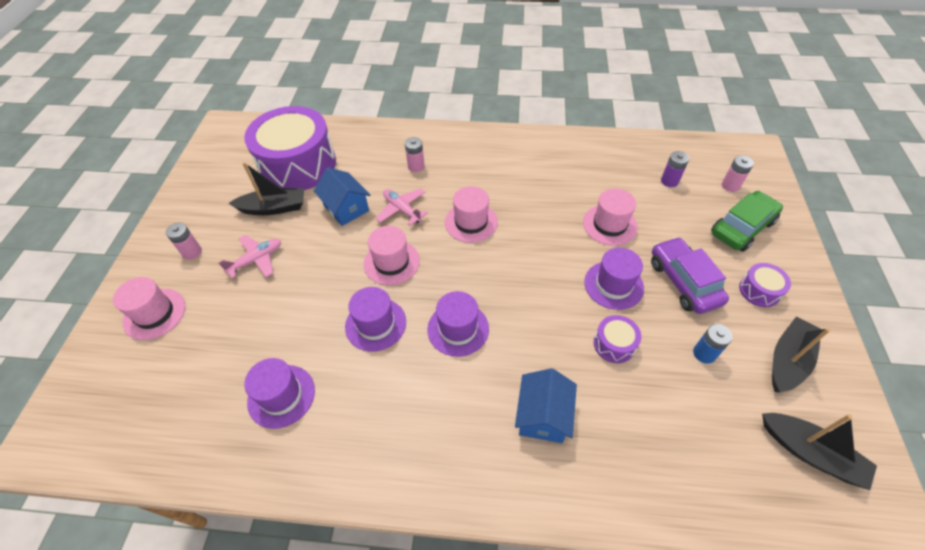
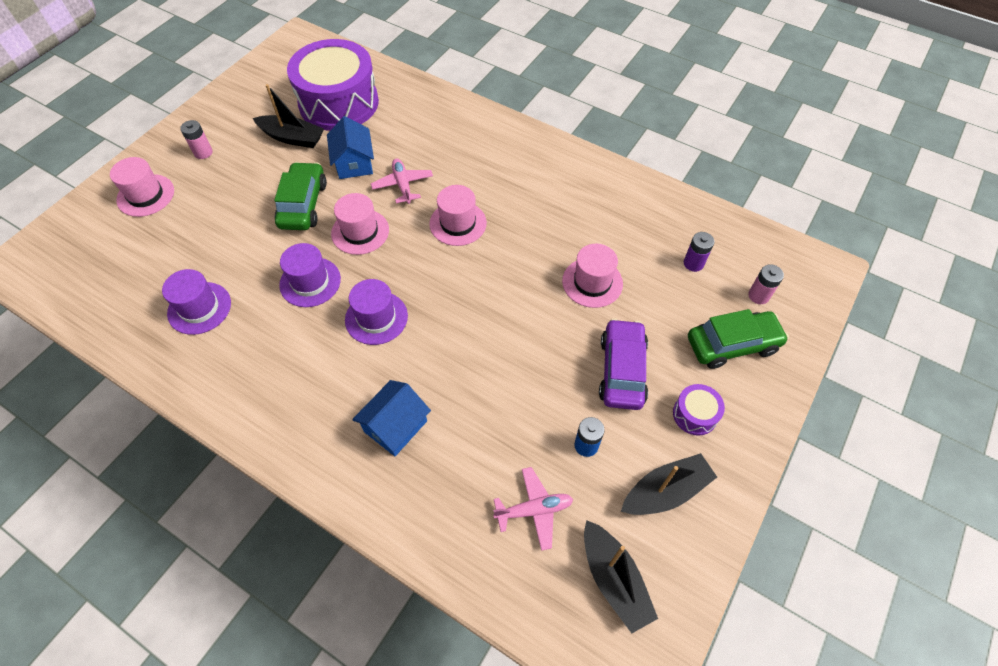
camera: 25 degrees right, 5 degrees up
(256, 260) = (249, 181): pink plane -> pink plane (534, 510)
(323, 260) = (303, 204): none -> green car
(416, 166) = (445, 146): pink battery -> none
(613, 285) = (549, 342): purple hat -> none
(614, 344) = (506, 396): purple drum -> none

